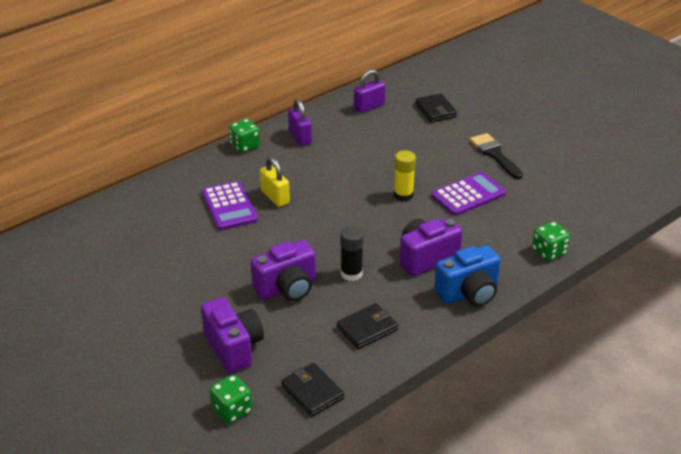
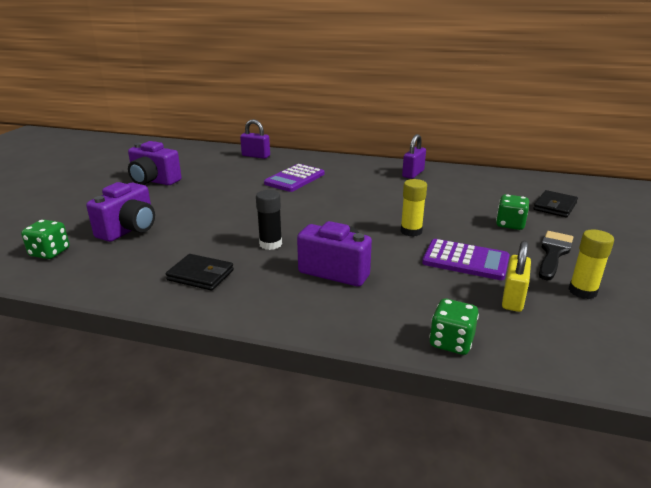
camera: 55 degrees right, 10 degrees down
(245, 146) = (371, 162): green dice -> green dice (510, 224)
(275, 197) = (328, 188): yellow padlock -> yellow padlock (513, 298)
(287, 288) = (221, 226): purple camera -> purple camera (154, 181)
(312, 392) = (91, 278): black wallet -> none
(369, 107) = (500, 182): purple padlock -> purple padlock (256, 156)
(468, 293) = (311, 312): blue camera -> none
(544, 173) = (582, 291): none -> yellow glue stick

